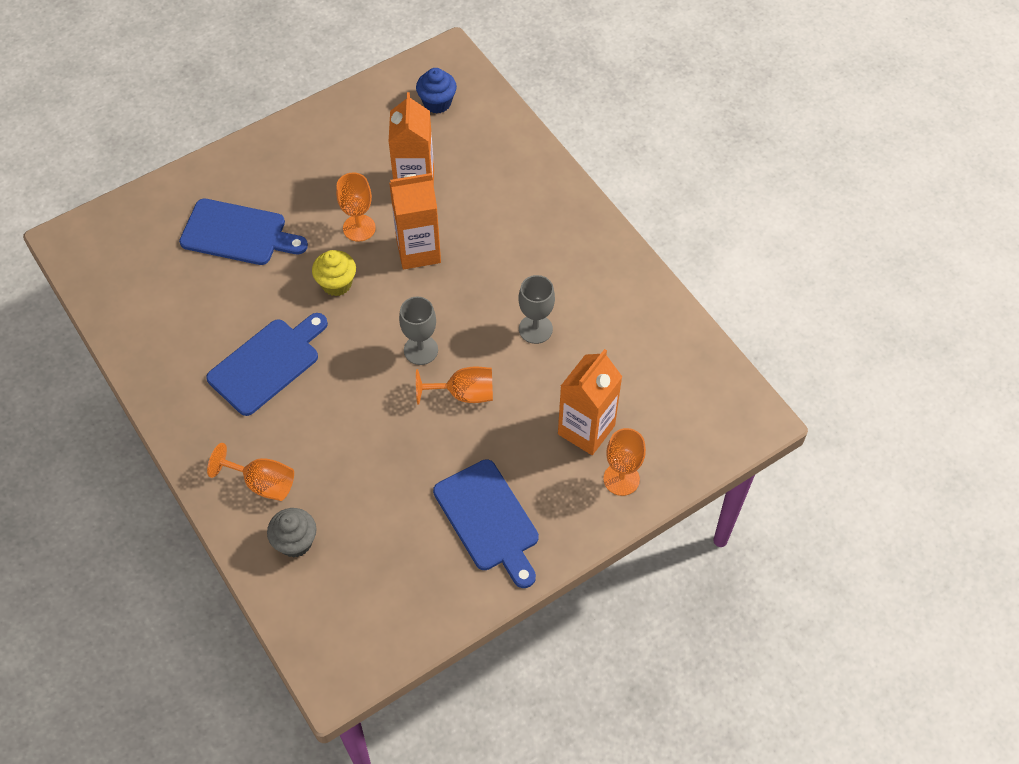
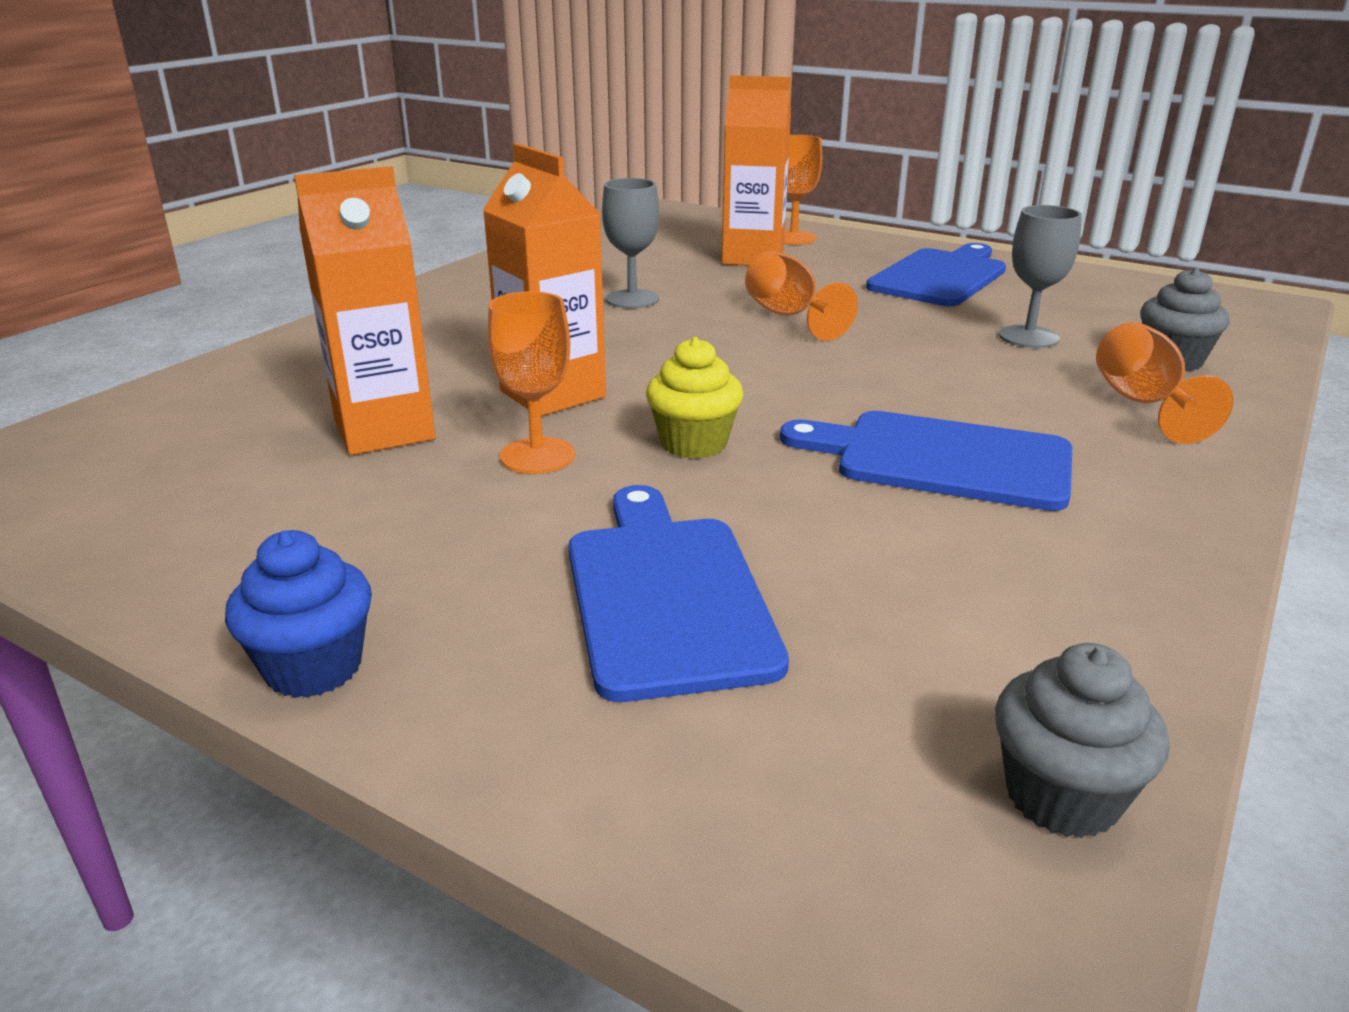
camera: 115 degrees left, 30 degrees down
(98, 281) = (1062, 796): none -> grey cupcake
(421, 350) = (751, 353): grey goblet -> grey goblet (1028, 337)
(437, 103) = (124, 458): blue cupcake -> blue cupcake (313, 668)

